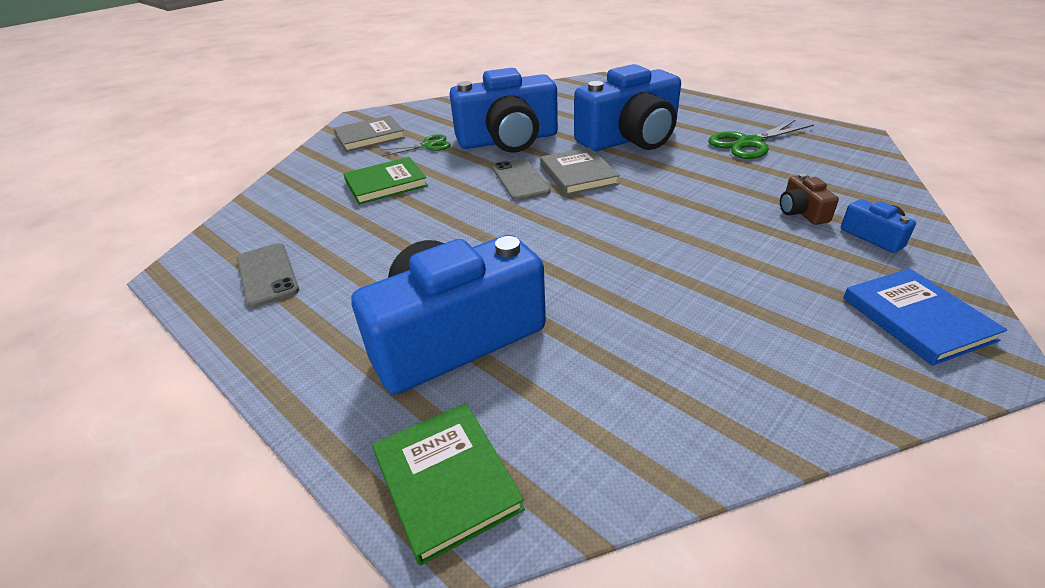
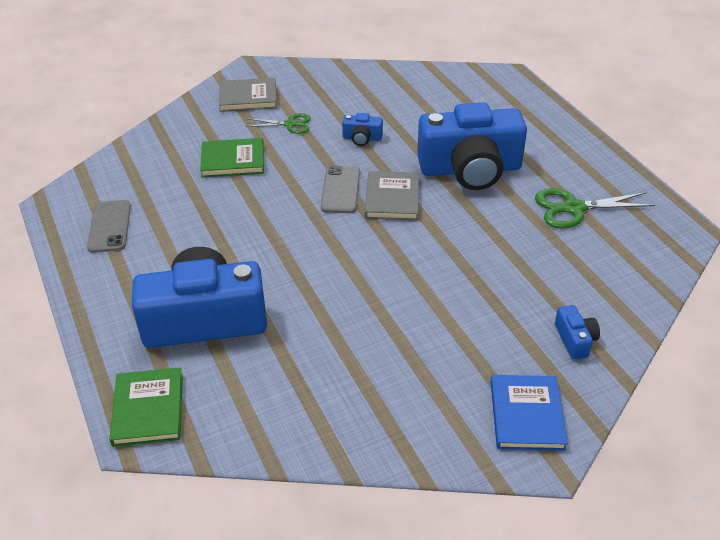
camera: 20 degrees right, 5 degrees up
(508, 140) = (362, 138): blue camera -> blue camera, size x0.40
(801, 212) = (541, 298): brown camera -> none

